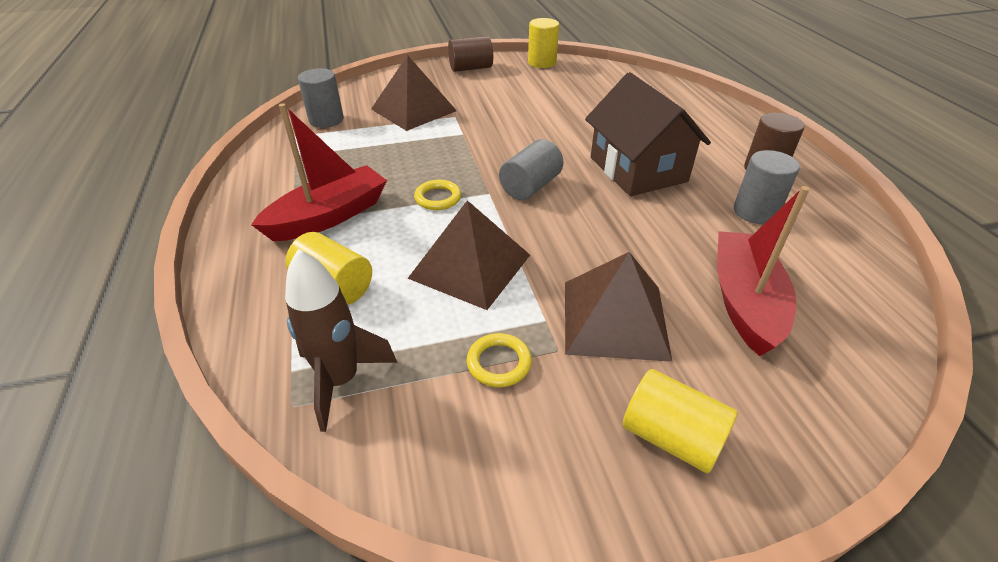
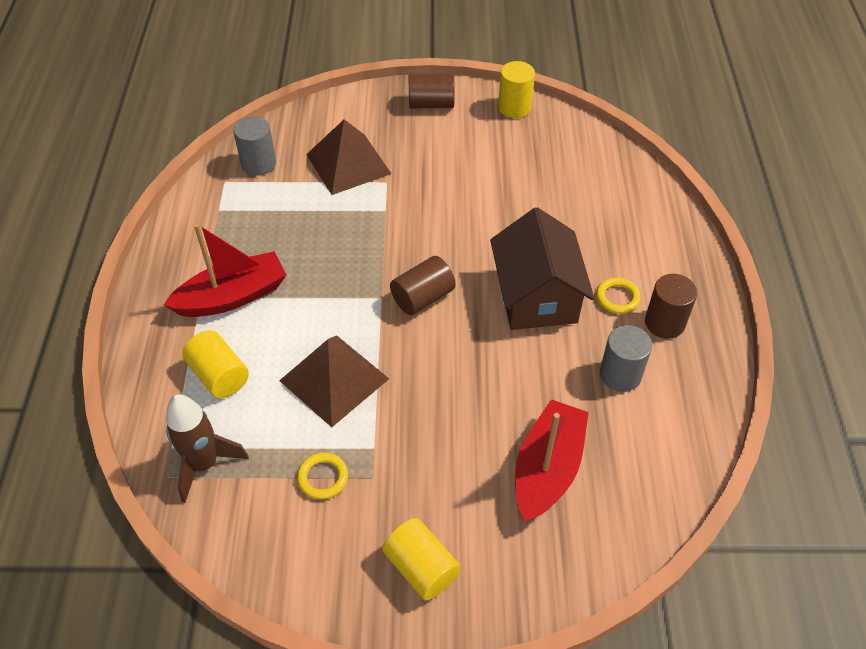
camera: 15 degrees right, 10 degrees up
(438, 198) = (333, 294): yellow ring -> yellow ring (617, 298)
(530, 186) = (422, 297): grey cylinder -> brown cylinder
(615, 319) = (430, 460): brown pyramid -> none

